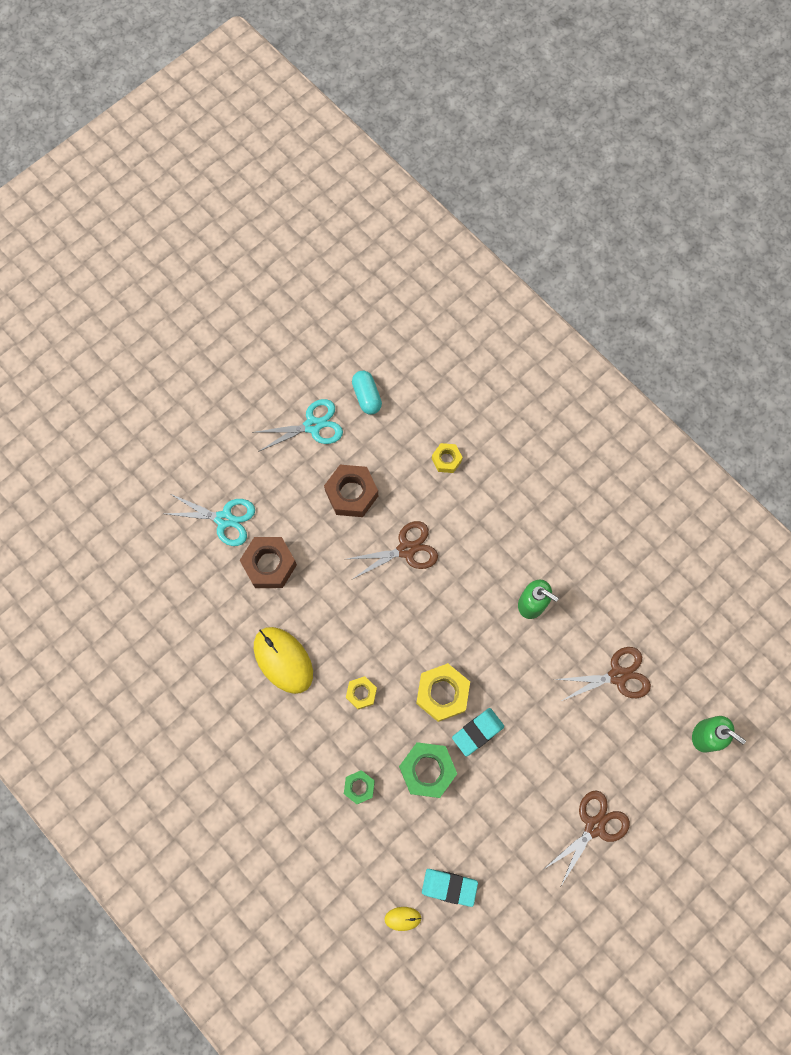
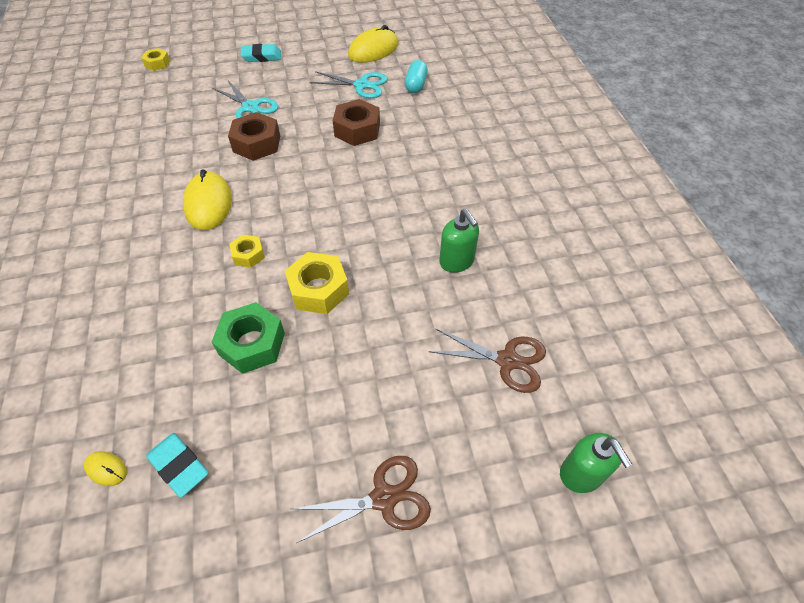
camera: 30 degrees right, 20 degrees down
(287, 361) = (373, 50): none -> yellow mouse
(359, 787) = (179, 324): green nut -> none
(406, 550) = (372, 178): brown scissors -> none
(446, 460) = (450, 139): yellow nut -> yellow nut (157, 64)
(477, 732) = (326, 337): turquoise eraser -> turquoise eraser (261, 56)

